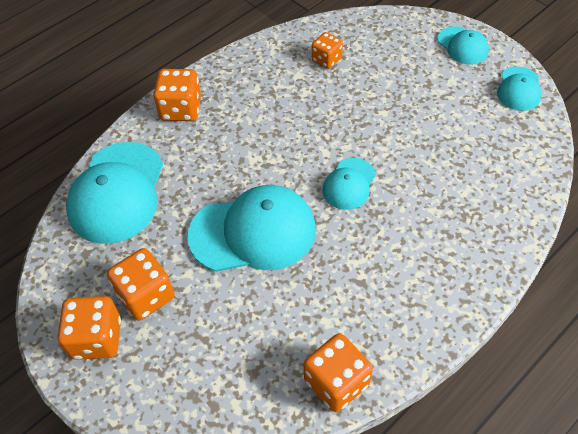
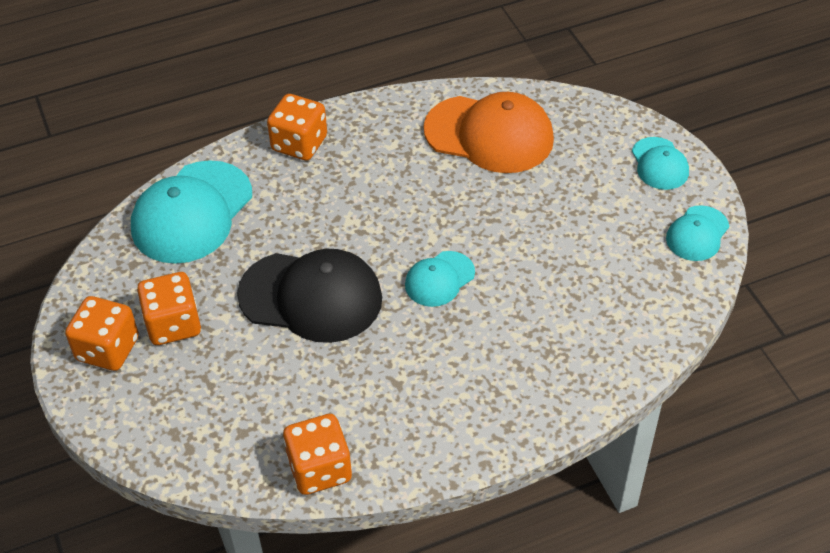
camera: 20 degrees right, 5 degrees down
(253, 232) = (311, 297): turquoise cap -> black cap
(326, 59) = (489, 134): orange dice -> orange cap

